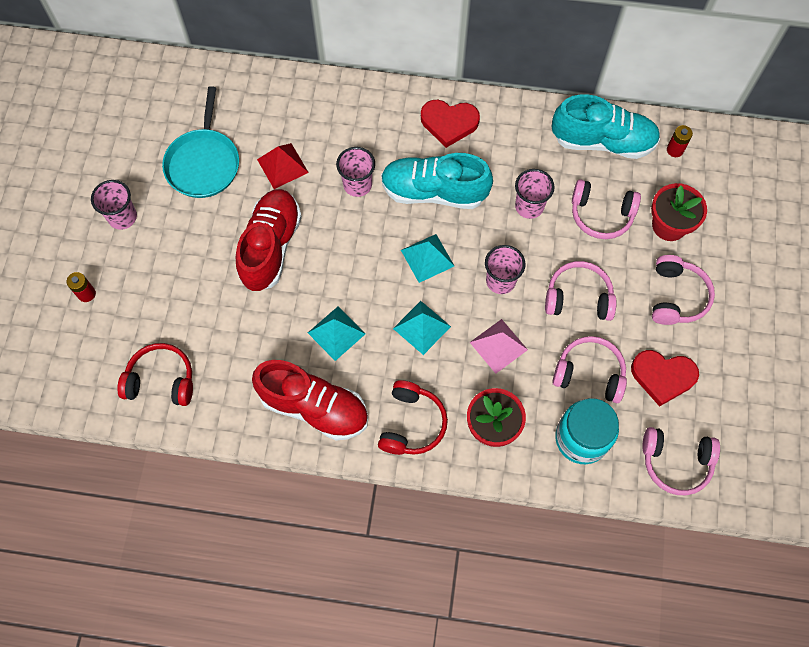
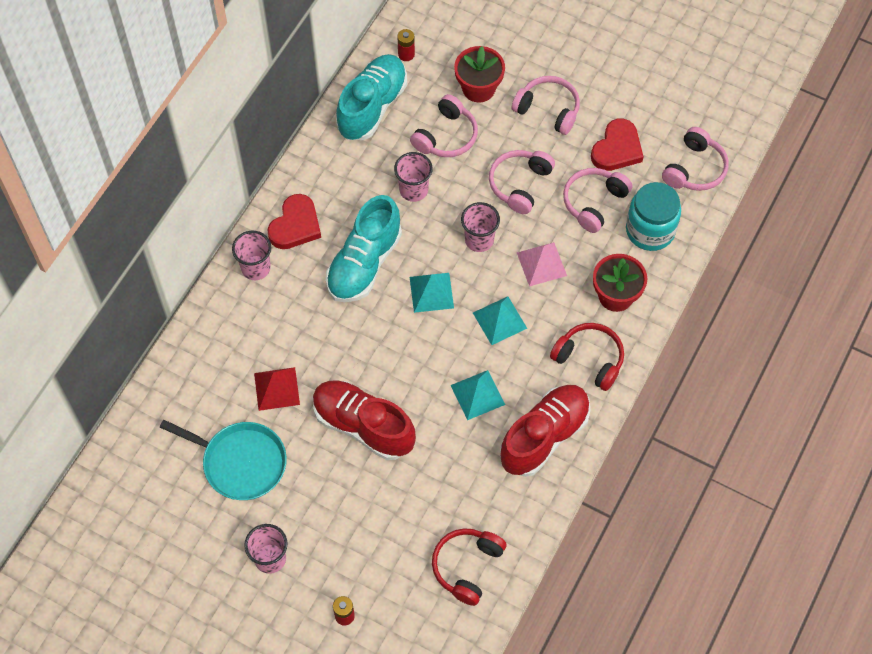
camera: 70 degrees left, 5 degrees down
(357, 185) = (328, 327): pink cup -> pink cup (256, 268)

